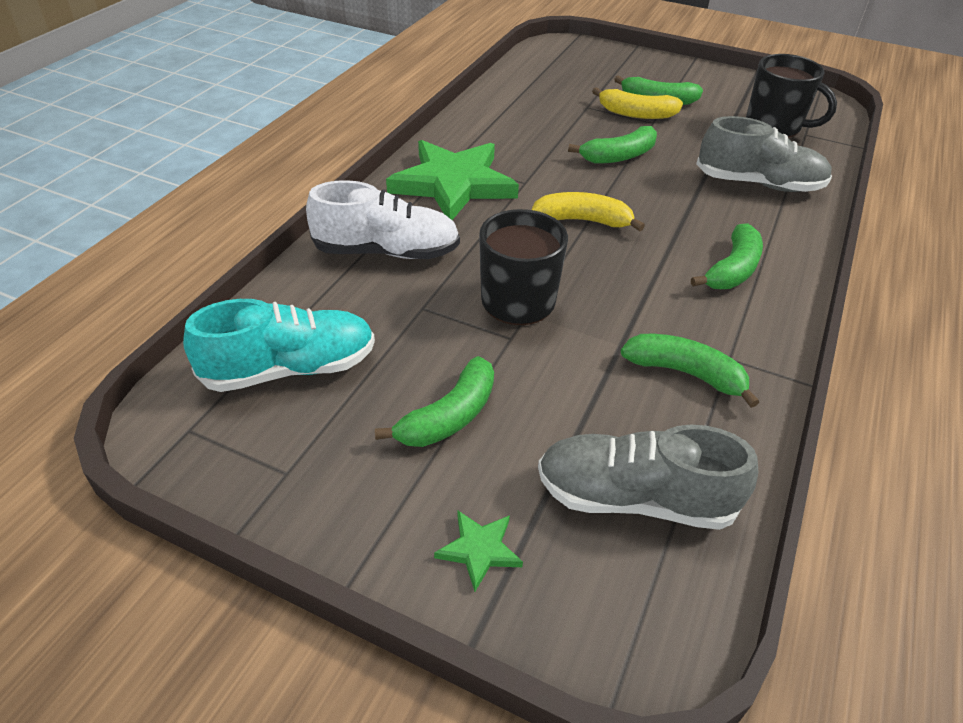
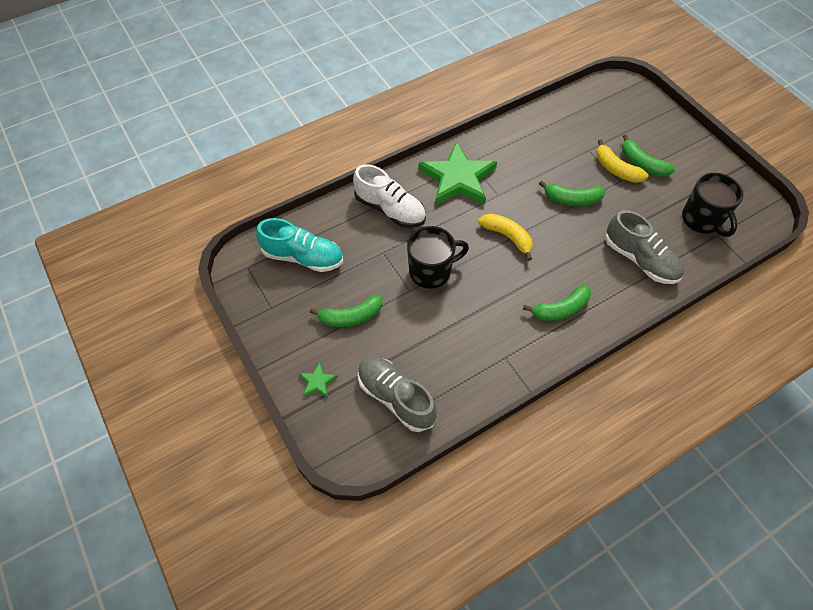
camera: 35 degrees right, 15 degrees up
(685, 373) = (475, 353): green banana -> none

